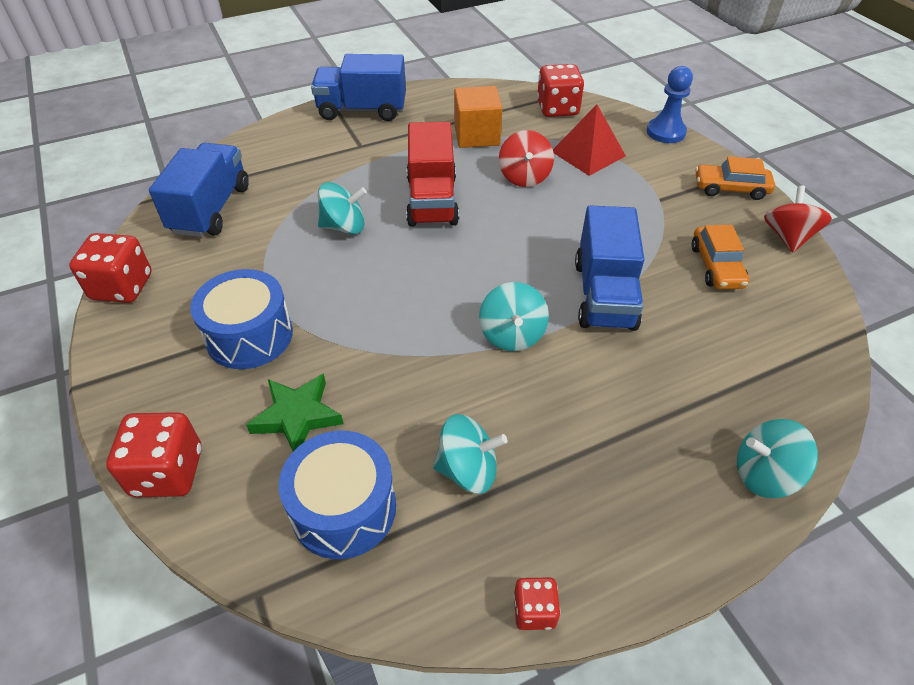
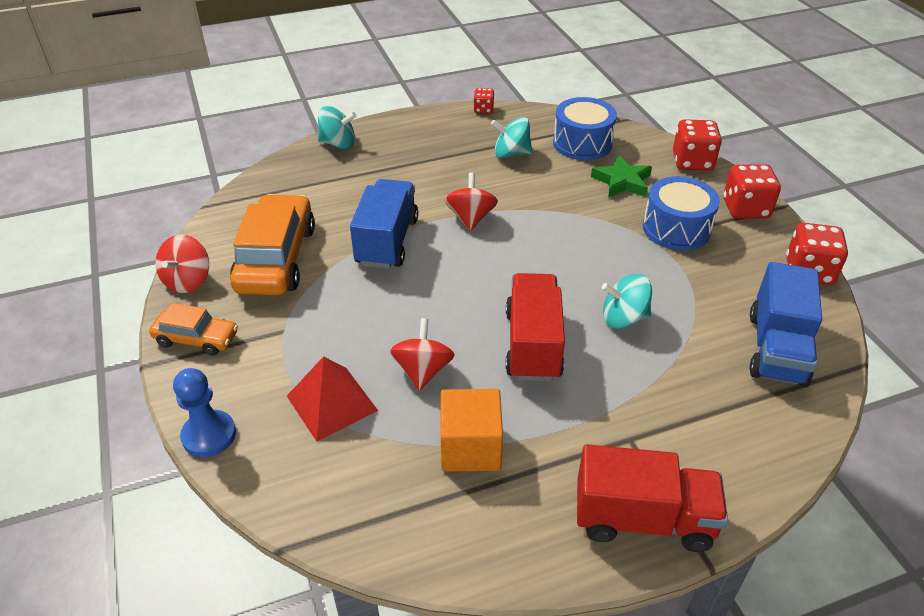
camera: 175 degrees left, 5 degrees down
(362, 110) = (643, 519): blue truck -> red truck
(512, 335) = (470, 218): turquoise spinning top -> red spinning top
(557, 109) = (338, 499): red dice -> red dice (745, 209)
(716, 266) = (276, 258): orange car -> orange car, size x1.83

